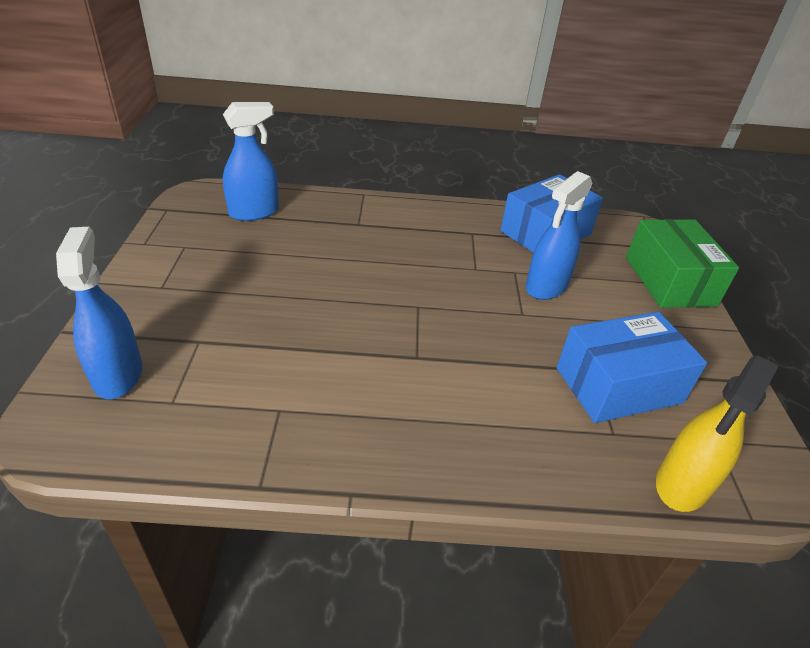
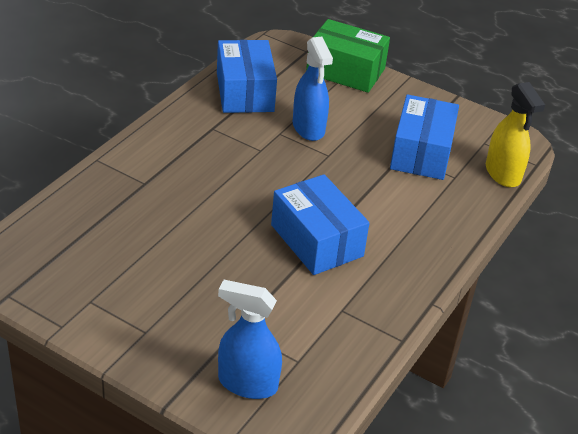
camera: 60 degrees left, 0 degrees up
(254, 212) = (68, 238): blue spray bottle -> none
(377, 351) = (316, 240): none -> blue box

